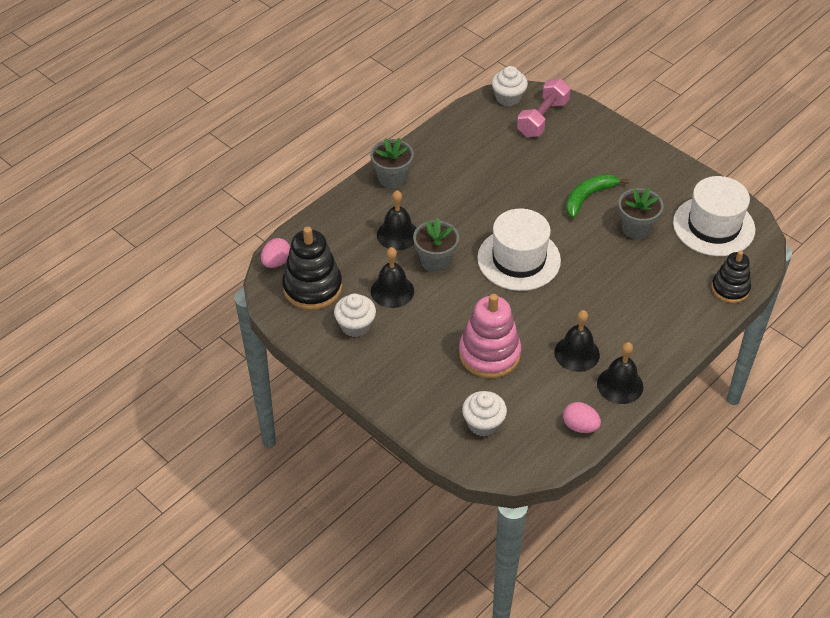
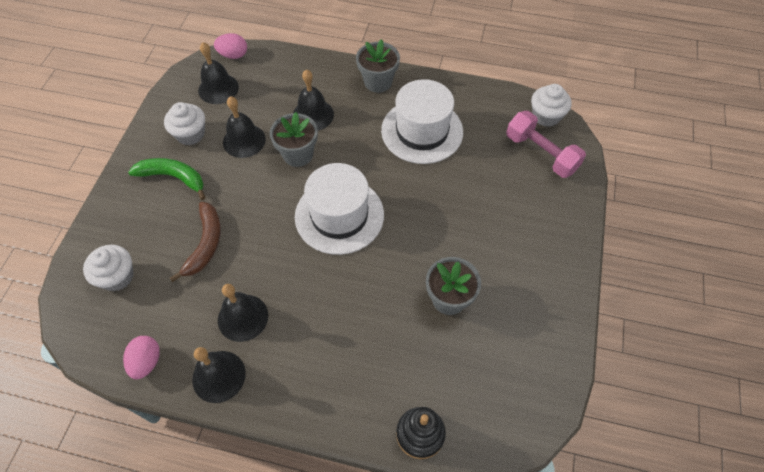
camera: 60 degrees right, 10 degrees up
(312, 287) = (218, 88): black stacking toy -> black bell
(489, 354) = (205, 244): pink stacking toy -> brown banana
(542, 118) = (541, 153): pink dumbbell -> pink dumbbell turned 45 degrees clockwise
(588, 197) = (463, 237): green banana -> green banana (173, 177)
(713, 226) = (506, 375): white hat -> white hat (422, 131)

